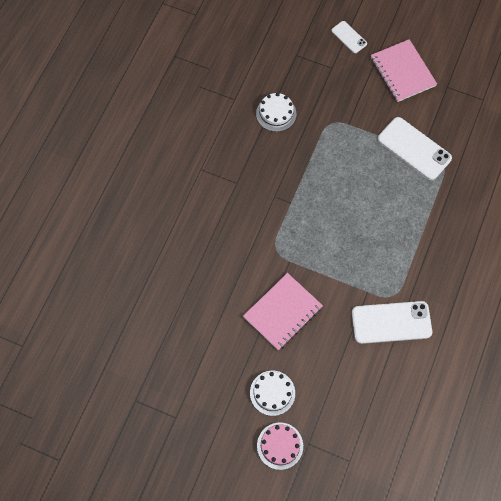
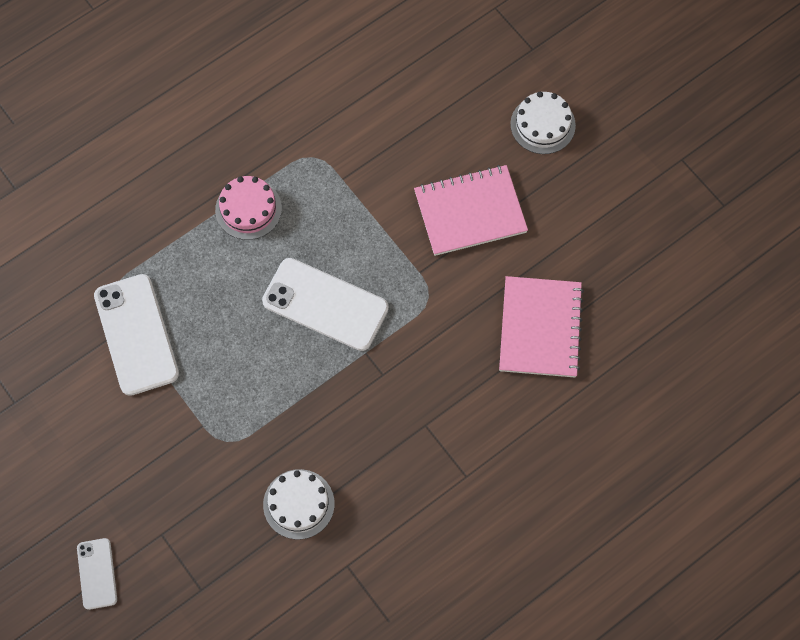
camera: 150 degrees left, 0 degrees up
(280, 446) = (568, 64): pink cake -> pink cake (248, 209)
(391, 322) = (338, 126): white phone -> white phone (325, 304)
(402, 72) = (60, 464): pink notebook -> pink notebook (540, 328)

